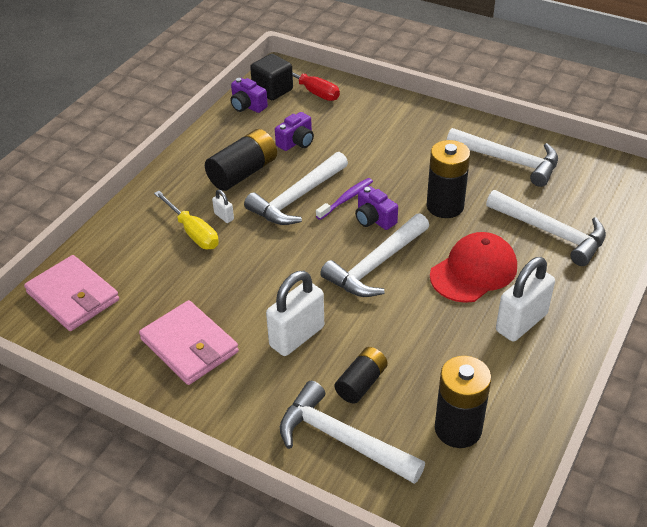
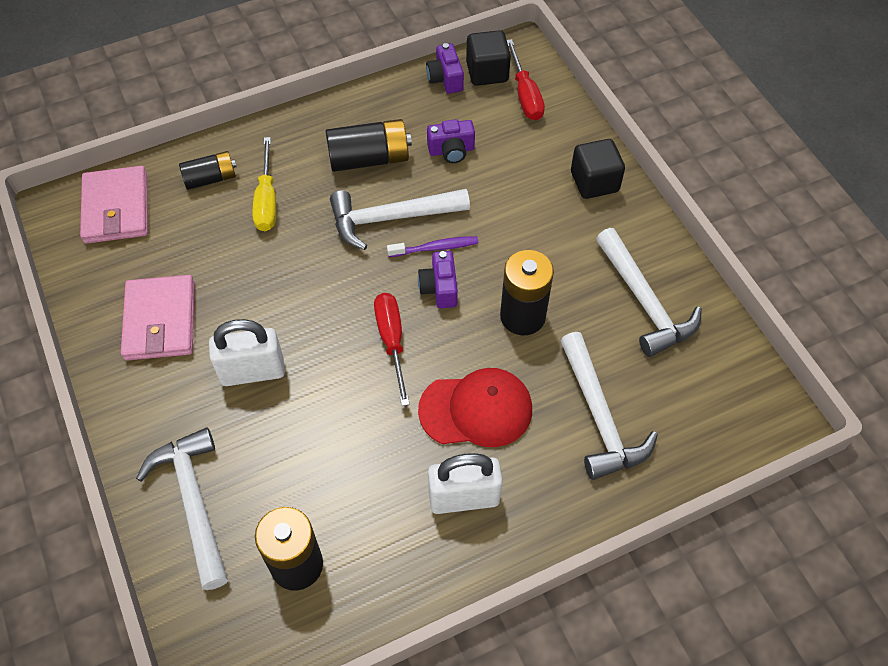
camera: 35 degrees right, 15 degrees up
(224, 216) = (308, 199): white padlock -> none
(361, 383) = (261, 458): black battery -> black battery (210, 178)
(376, 265) = (392, 341): white hammer -> red screwdriver
(408, 115) = (594, 182): none -> black cube

